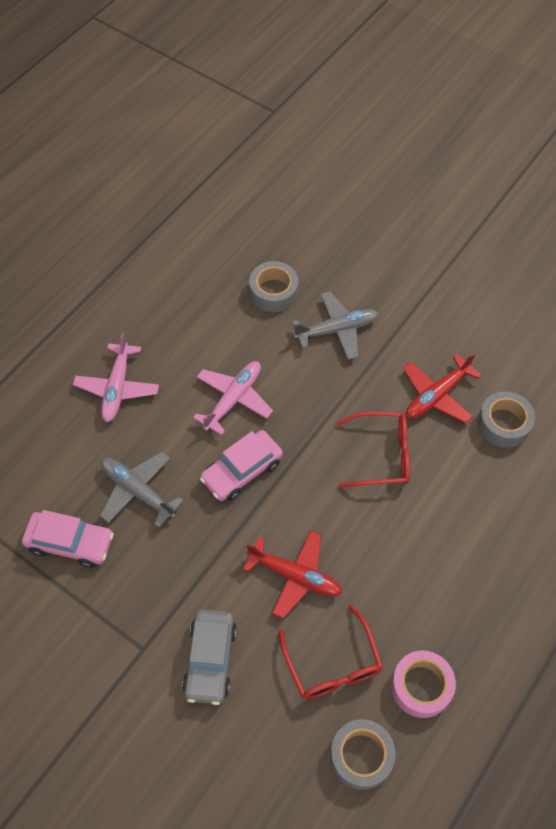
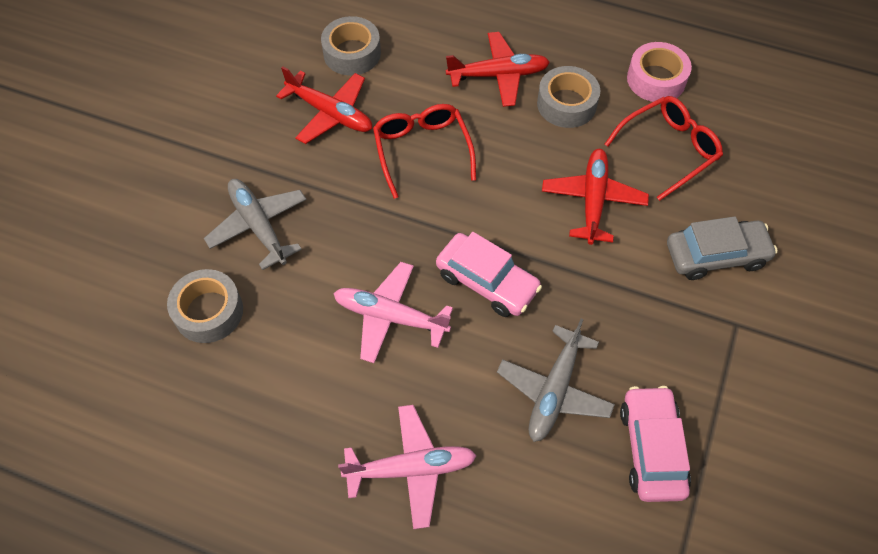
camera: 105 degrees left, 0 degrees up
(361, 756) = (740, 112): grey tape -> grey tape (566, 104)
(454, 539) = (498, 75): none -> red plane

